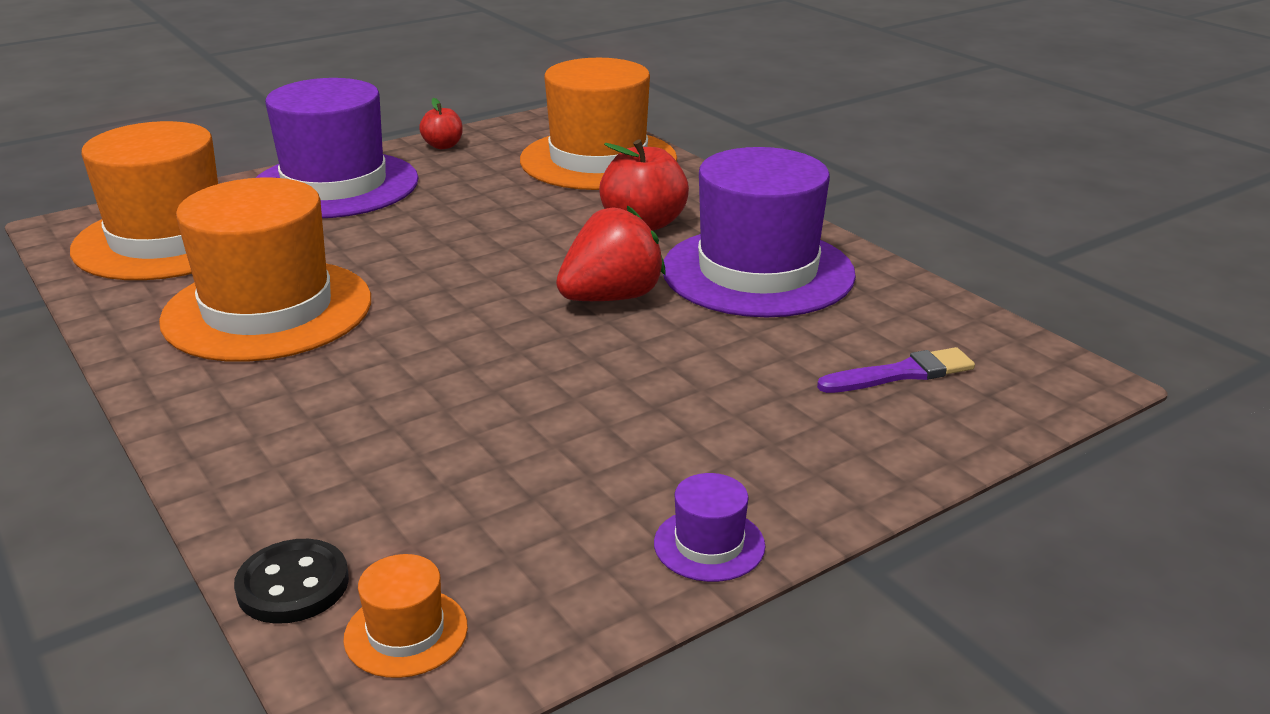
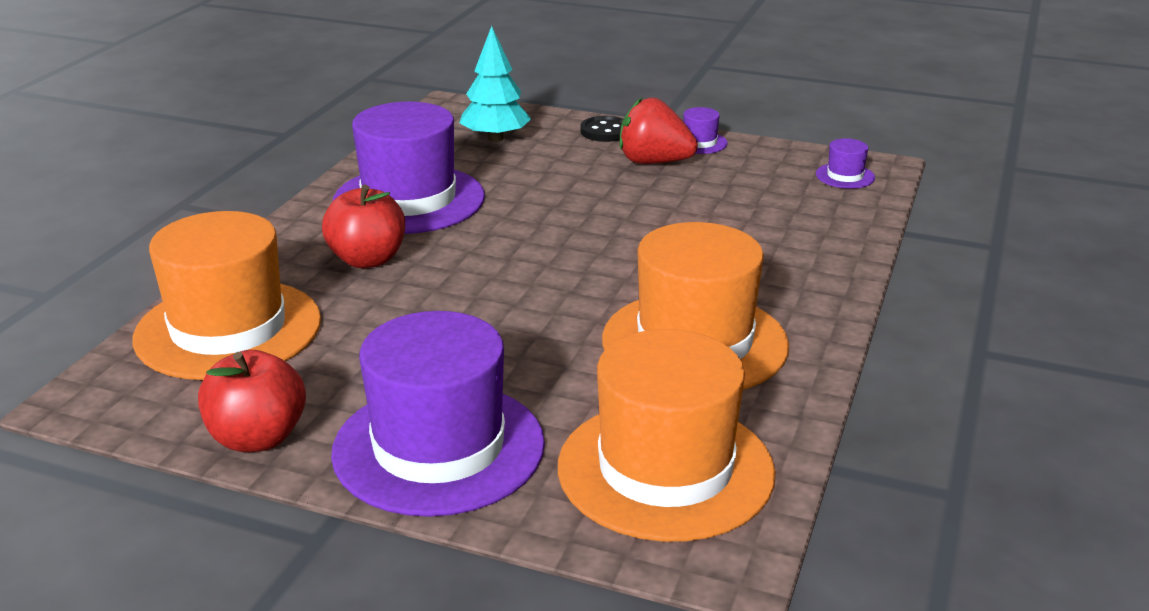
camera: 125 degrees left, 0 degrees up
(293, 585) = (867, 207): black button -> black button (605, 131)
(406, 633) = (845, 176): orange hat -> purple hat
(443, 146) = (258, 438): red apple -> red apple, size x1.76
(611, 298) = (507, 231): red strawberry -> red strawberry (654, 162)
(901, 373) = (495, 138): purple brush -> turquoise tree

